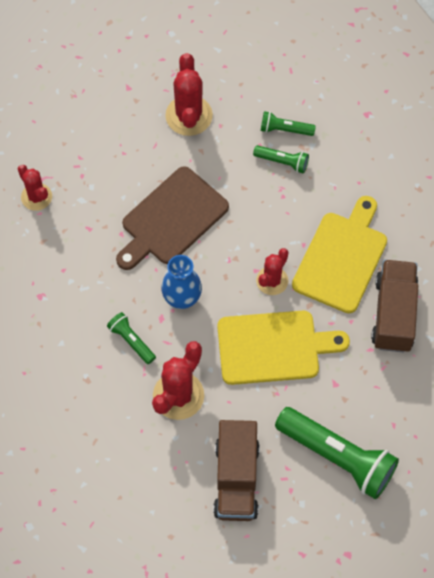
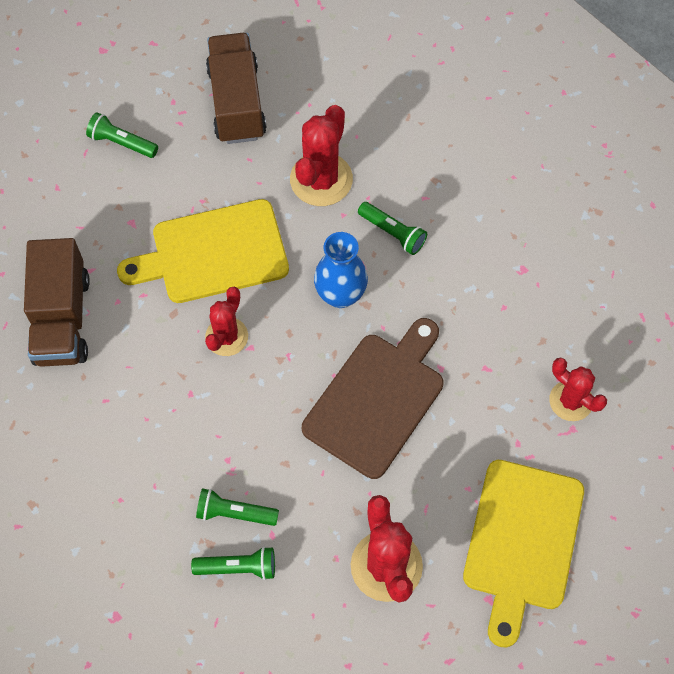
camera: 170 degrees right, 0 degrees up
(337, 457) = (122, 143): green flashlight -> green flashlight, size x0.48
(341, 258) = (136, 382): yellow cutting board -> yellow cutting board (522, 541)

